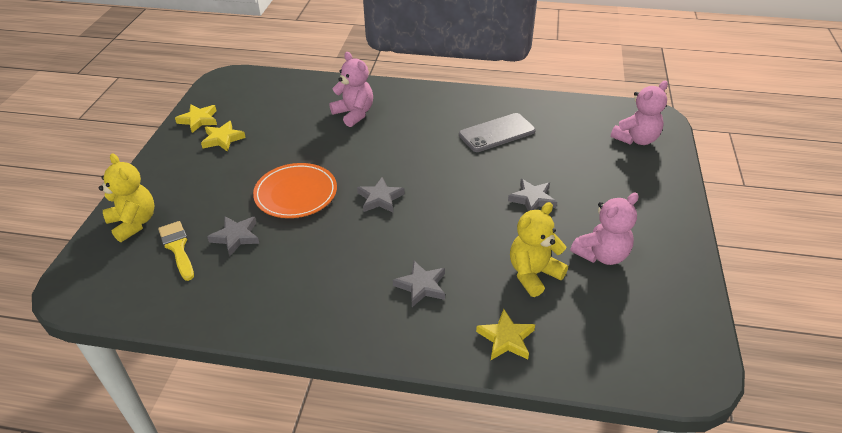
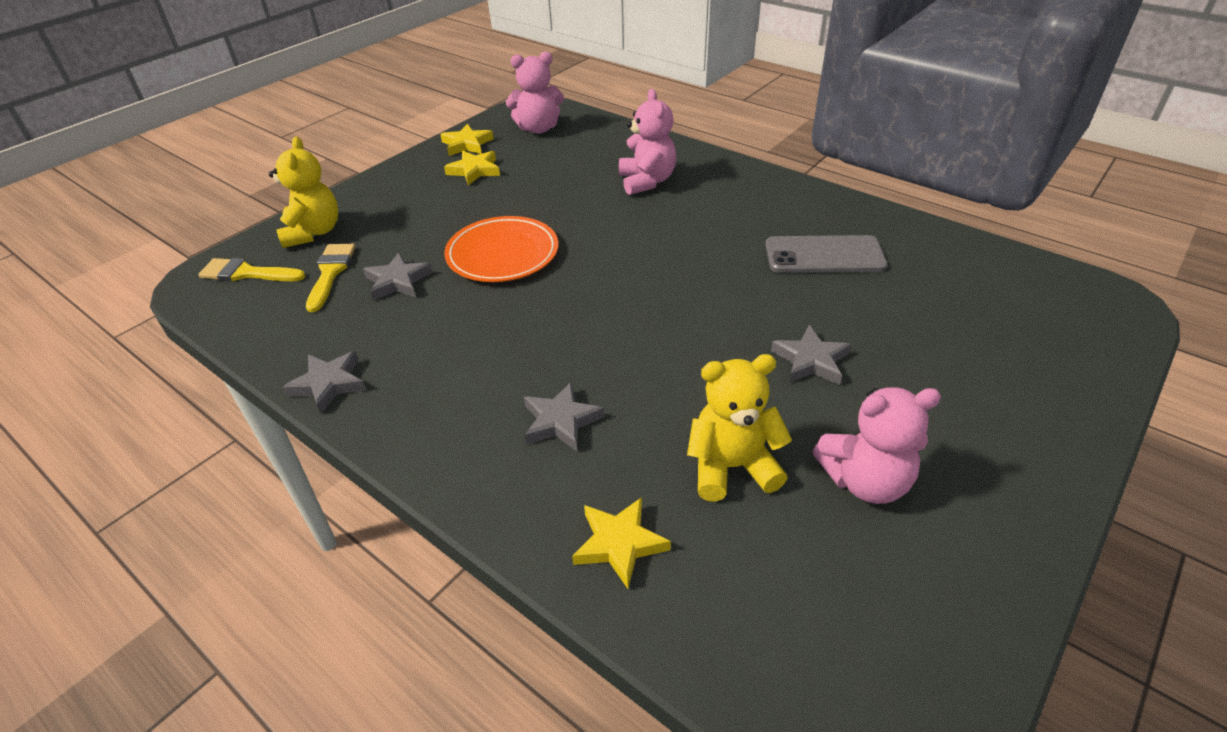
camera: 30 degrees right, 0 degrees up
(107, 270) = (247, 273): none -> yellow brush
(380, 198) = (597, 291): grey star -> grey star (329, 384)
(636, 139) = (1054, 327): pink teddy bear -> pink teddy bear (538, 128)

